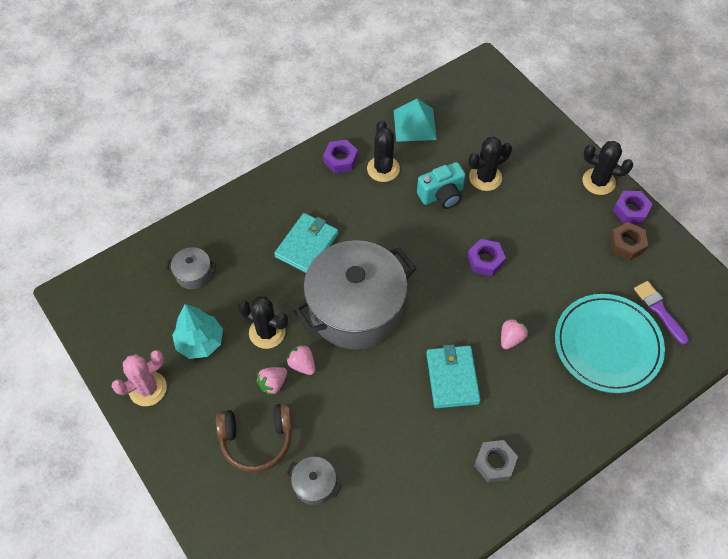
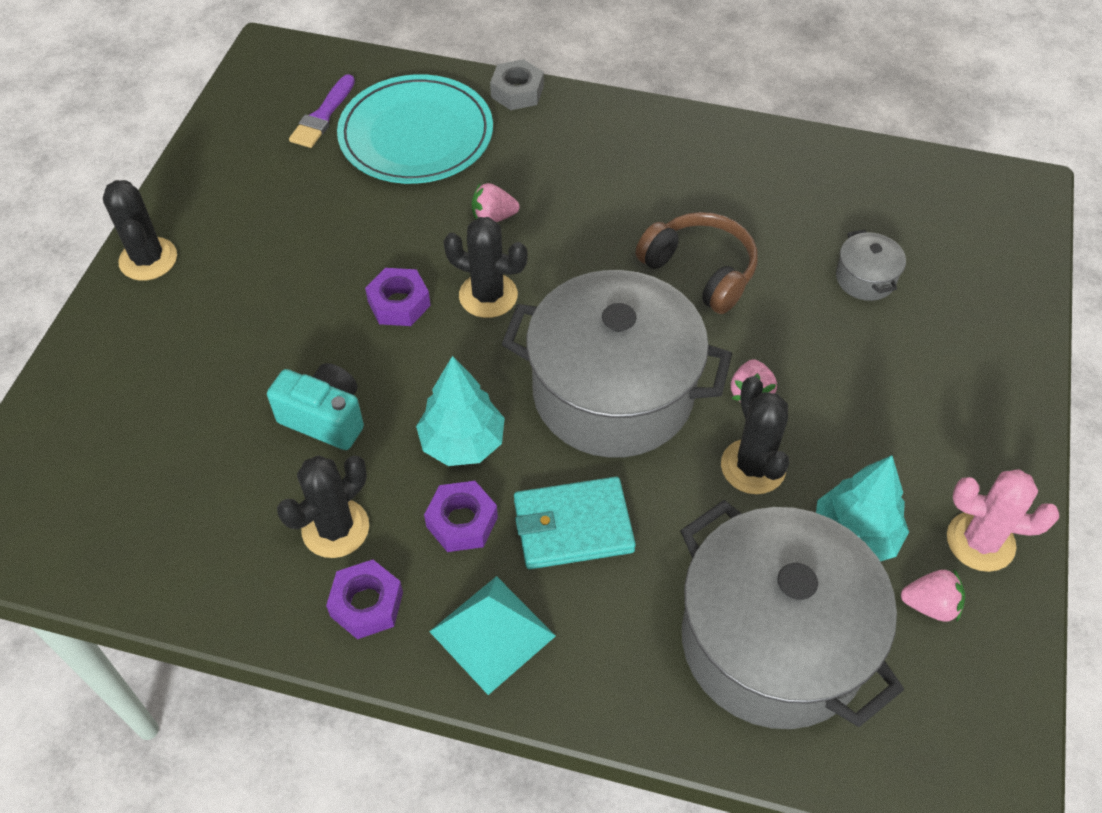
camera: 130 degrees left, 5 degrees down
(194, 274) = (773, 641): grey pot -> grey pot, size x2.49
(257, 440) = (888, 368): brown headphones -> brown headphones (700, 271)
(273, 384) = (809, 405): pink strawberry -> pink strawberry (930, 605)
(383, 234) = (462, 443): none -> turquoise tree
(414, 125) = (199, 548): turquoise pyramid -> turquoise pyramid (492, 633)
(452, 378) = (603, 239): turquoise wallet -> none
(485, 178) = (244, 386): black cactus -> black cactus (488, 295)
(494, 463) = (662, 151): grey nut -> grey nut (517, 92)
(627, 244) = (242, 184): brown nut -> none
(630, 210) = (178, 205): purple nut -> purple nut (462, 522)

